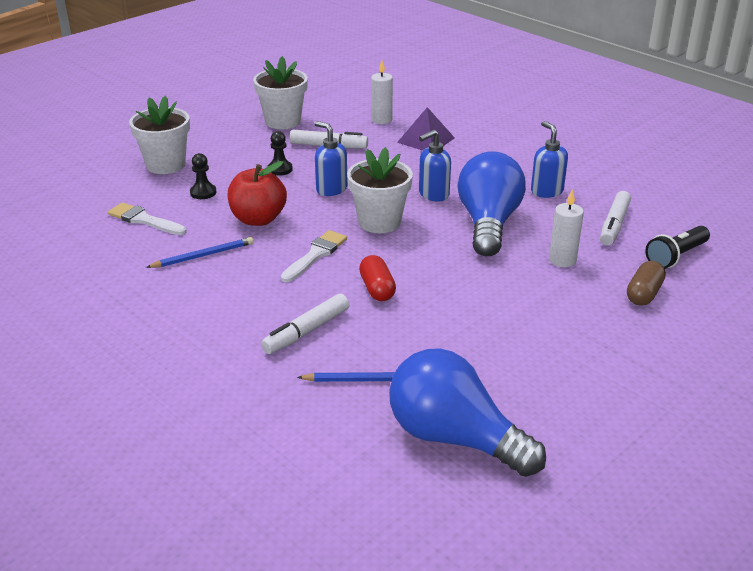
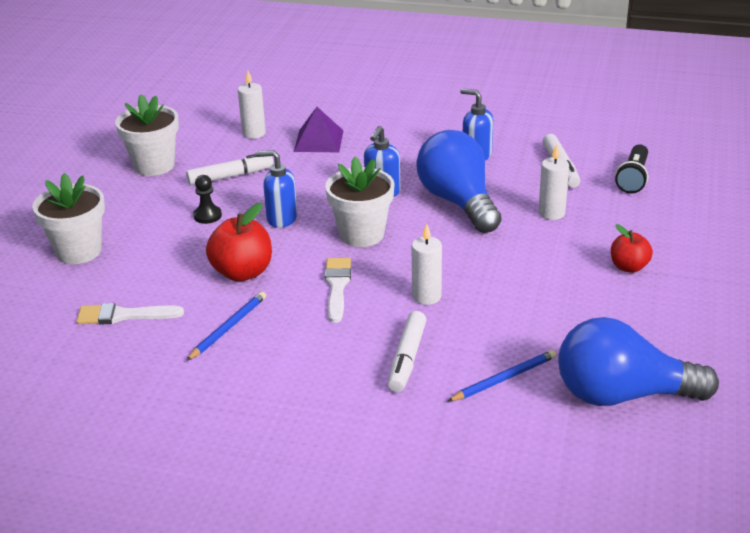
camera: 30 degrees left, 0 degrees up
(203, 192) = (154, 266): black pawn -> none
(377, 289) = (426, 296): red capsule -> white candle
(585, 331) = (629, 267): none -> red apple
(643, 294) = (640, 219): brown capsule -> none

